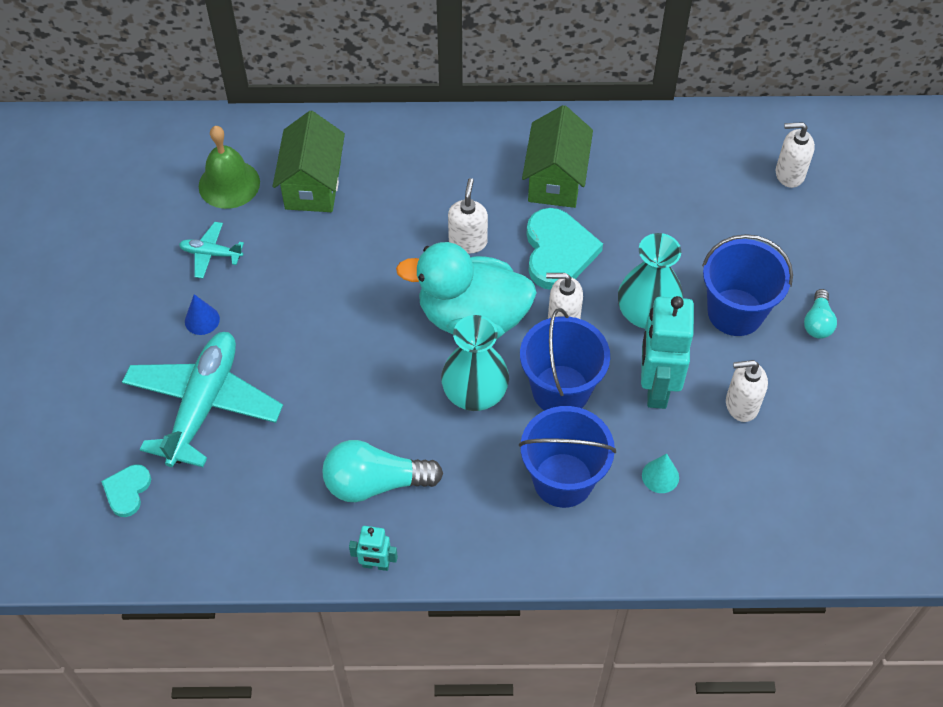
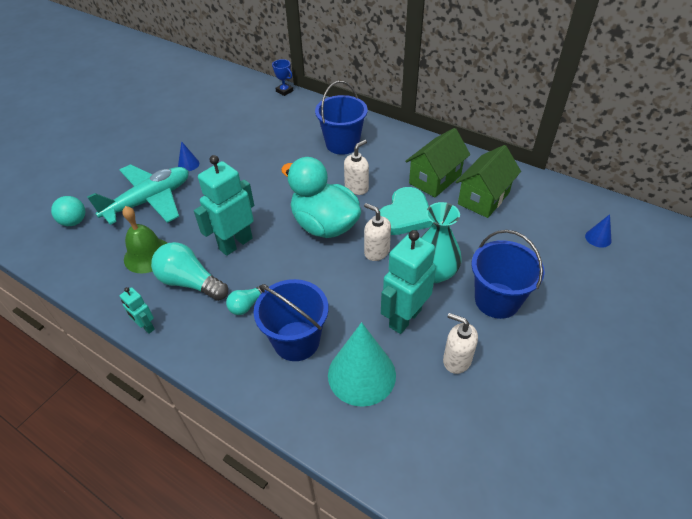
camera: 35 degrees right, 10 degrees down
(127, 491) = (74, 221): turquoise heart -> turquoise ball
(211, 254) = (222, 139): turquoise plane -> none
(226, 122) = (284, 91): none -> blue trophy
(229, 184) = (260, 115): green bell -> green bell (147, 255)
(313, 185) = (300, 131): green house -> green house (483, 198)
(383, 402) = (235, 243): none -> turquoise robot
(475, 393) = (289, 264): turquoise vase -> none
(561, 390) = (341, 288): blue bucket -> blue bucket (342, 144)
(660, 476) = (361, 374): turquoise cone -> turquoise cone, size x2.26
(789, 174) = (598, 238): white soap dispenser -> blue cone
(817, 322) = (556, 336): turquoise light bulb -> turquoise light bulb (247, 305)

